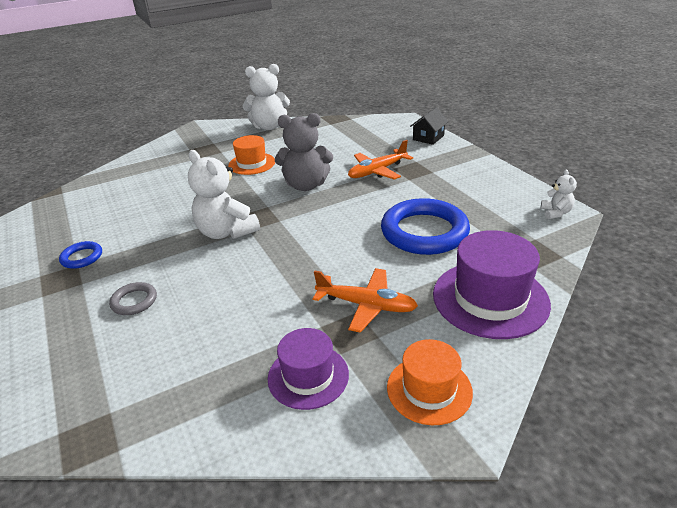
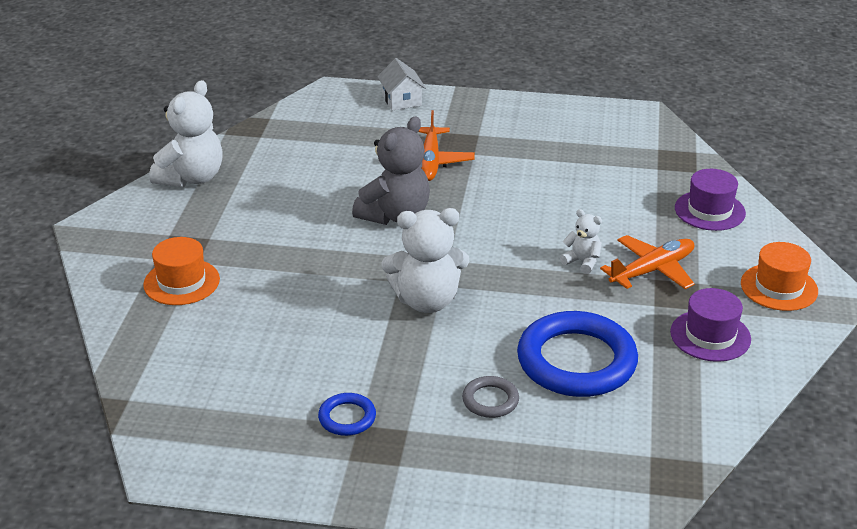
camera: 55 degrees left, 0 degrees up
(252, 163) = (282, 228): orange hat -> orange hat (181, 282)
(424, 232) = (580, 192): blue ring -> blue ring (576, 361)
(428, 137) = (401, 100): black house -> white house
(490, 298) = (709, 211): purple hat -> purple hat, size x0.62
(555, 213) = (634, 119): white teddy bear -> white teddy bear (582, 262)

